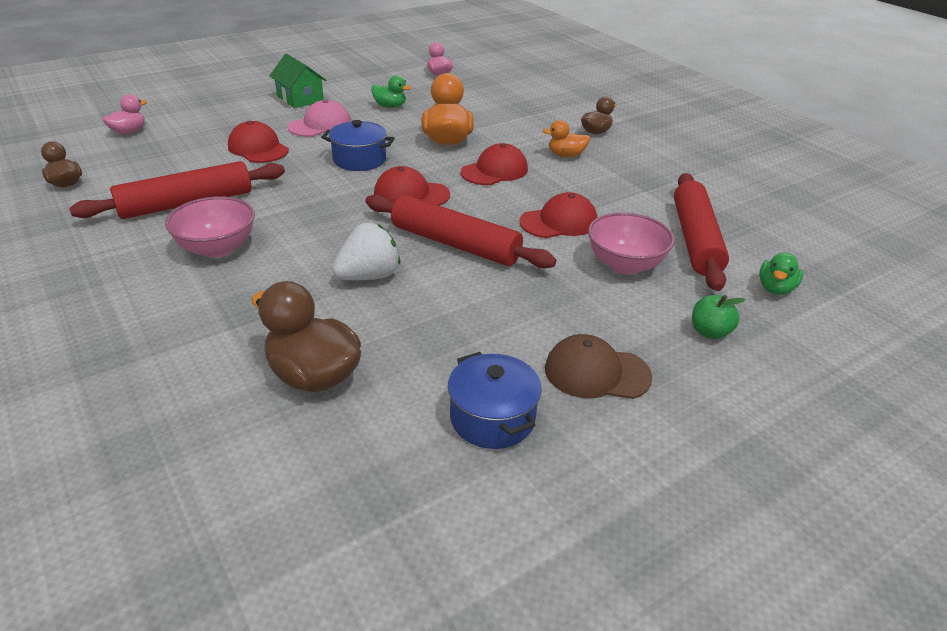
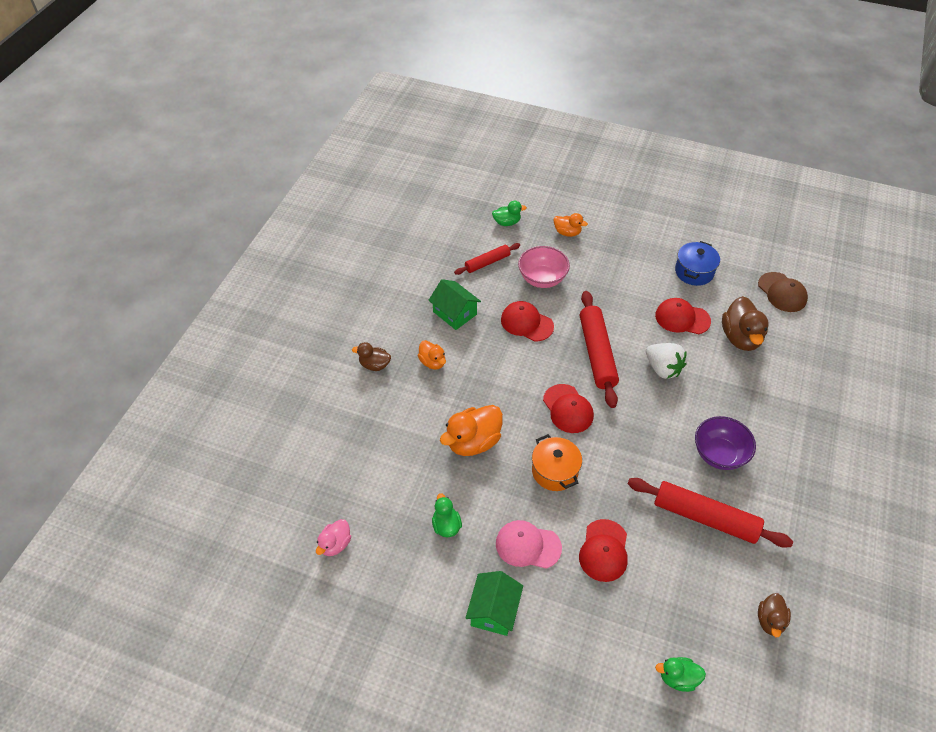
camera: 125 degrees left, 15 degrees up
(129, 132) = (678, 678): pink duck -> green duck
(217, 248) = (719, 454): pink bowl -> purple bowl
(359, 160) = (555, 471): blue pot -> orange pot
(369, 276) = (663, 369): white strawberry -> white strawberry turned 150 degrees counterclockwise
(495, 171) = (494, 386): red cap -> red cap (682, 318)
(596, 372) = (634, 255): brown cap -> brown cap (782, 292)
(624, 189) = (455, 313): none -> green house
(695, 240) = (487, 262): red rolling pin -> red rolling pin, size x0.57
(710, 332) = (567, 232): green apple -> orange duck

